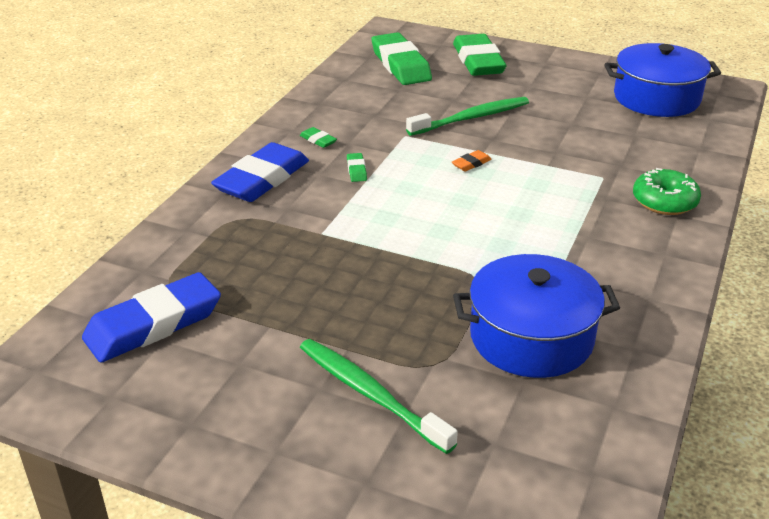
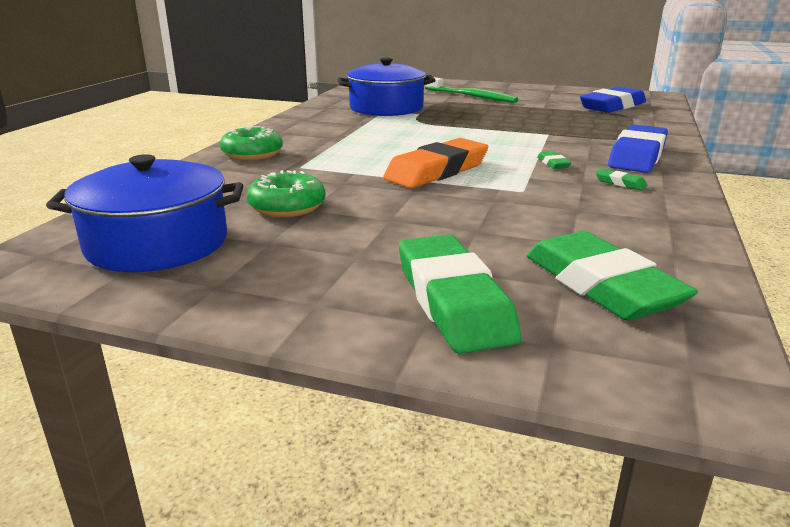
camera: 175 degrees right, 10 degrees down
(471, 118) = (445, 209): green toothbrush -> none
(471, 164) = (437, 171): orange eraser -> orange eraser, size x2.47
(589, 125) = (287, 207): none -> green donut

